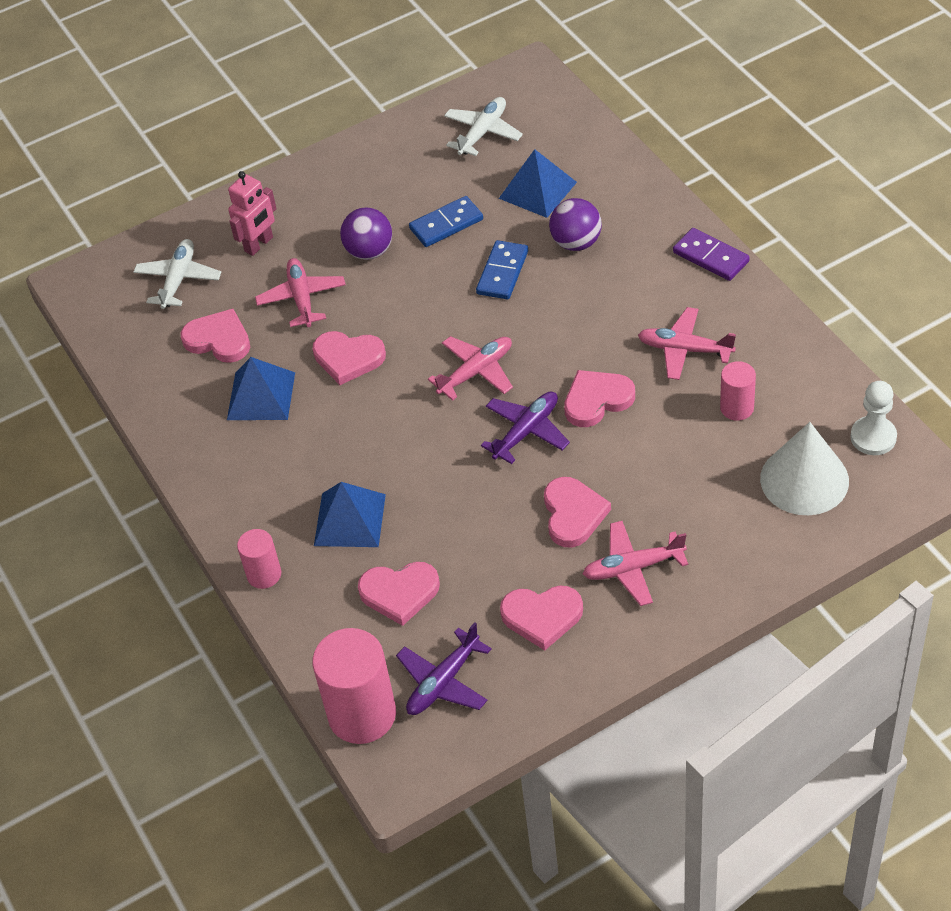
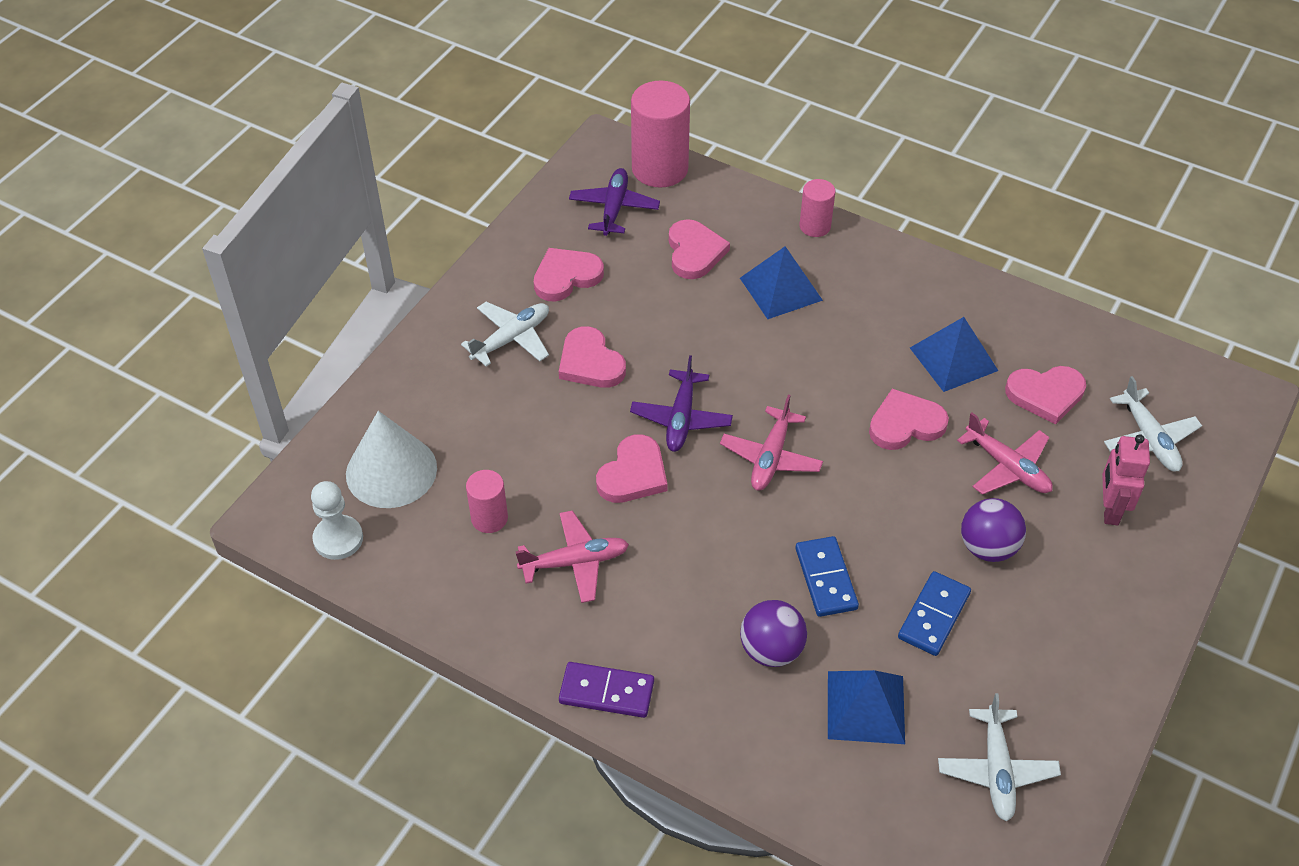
camera: 145 degrees right, 0 degrees up
(399, 593) = (694, 252): pink heart -> pink heart turned 120 degrees clockwise
(633, 568) = (511, 339): pink plane -> white plane

